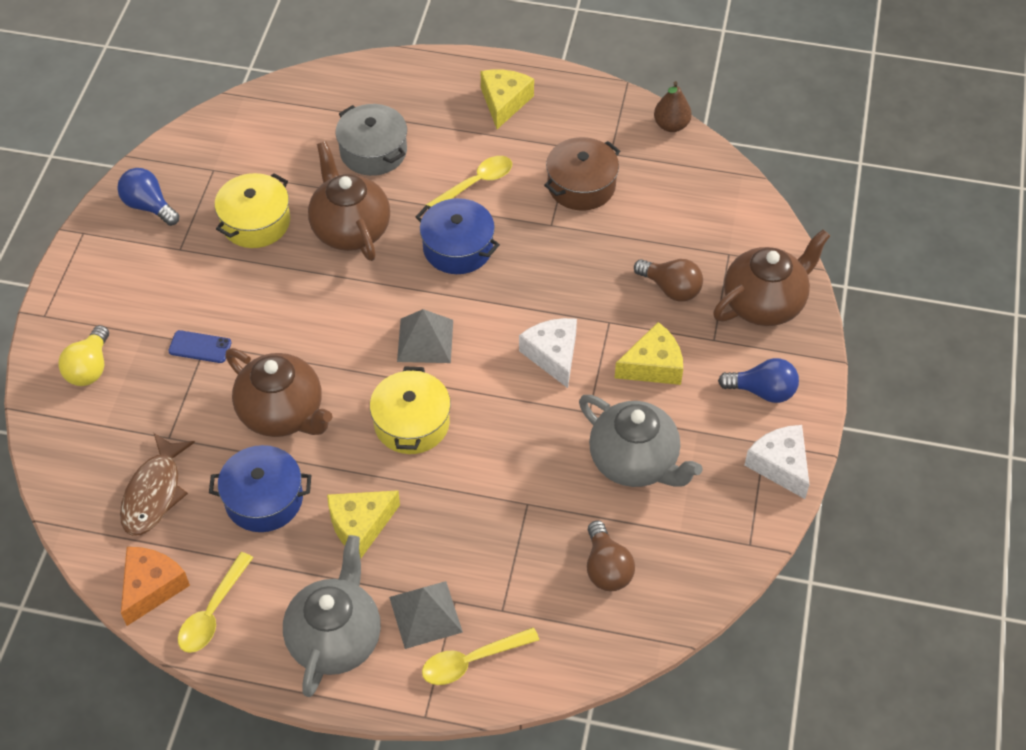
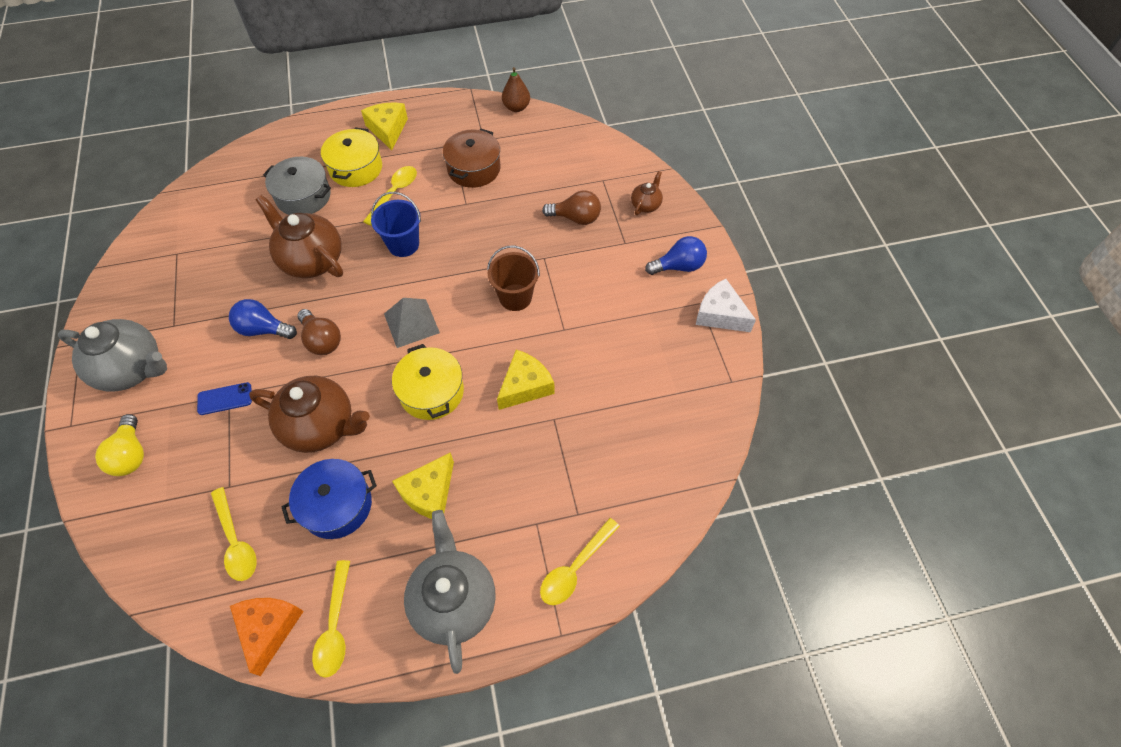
camera: 25 degrees left, 5 degrees up
(149, 206) = (131, 300): blue light bulb -> blue light bulb (263, 329)
(154, 493) = (236, 541): brown fish -> yellow spoon
(256, 222) = (230, 281): yellow pot -> yellow pot (356, 168)
(425, 614) = (518, 545): grey pyramid -> none
(458, 248) = (403, 244): blue pot -> blue bucket
(553, 355) = (515, 297): white cheese -> brown bucket
(606, 568) = (639, 444): brown light bulb -> brown light bulb (322, 340)
(635, 462) = (617, 354): grey teapot -> grey teapot (132, 369)
(653, 366) = (592, 277): yellow cheese -> yellow cheese (525, 386)
(765, 303) = (646, 205): brown teapot -> brown teapot, size x0.48

